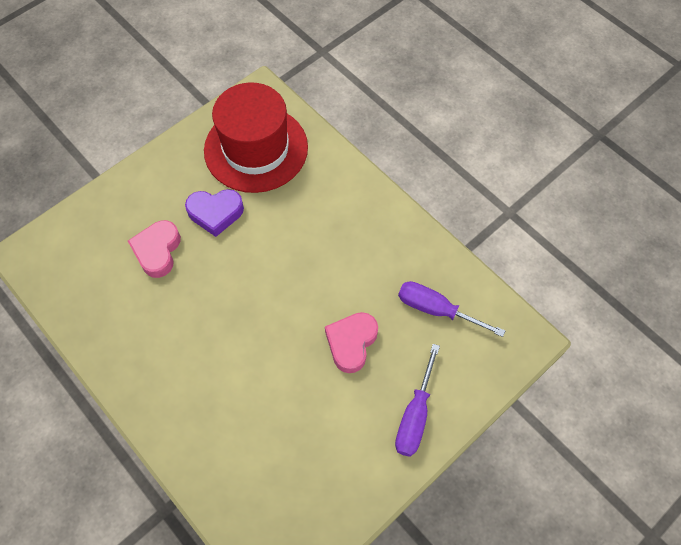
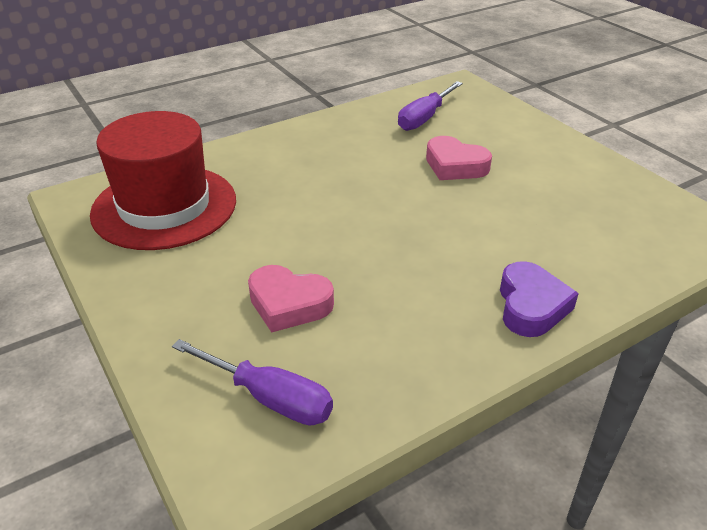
camera: 80 degrees left, 25 degrees down
(215, 213) = (249, 246): purple heart -> purple heart (531, 306)
(415, 414) = (534, 140): purple screwdriver -> purple screwdriver (268, 397)

